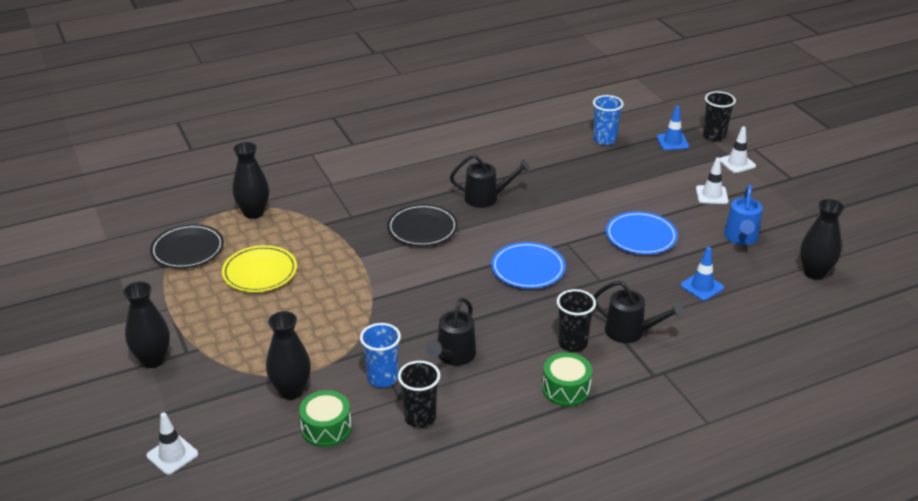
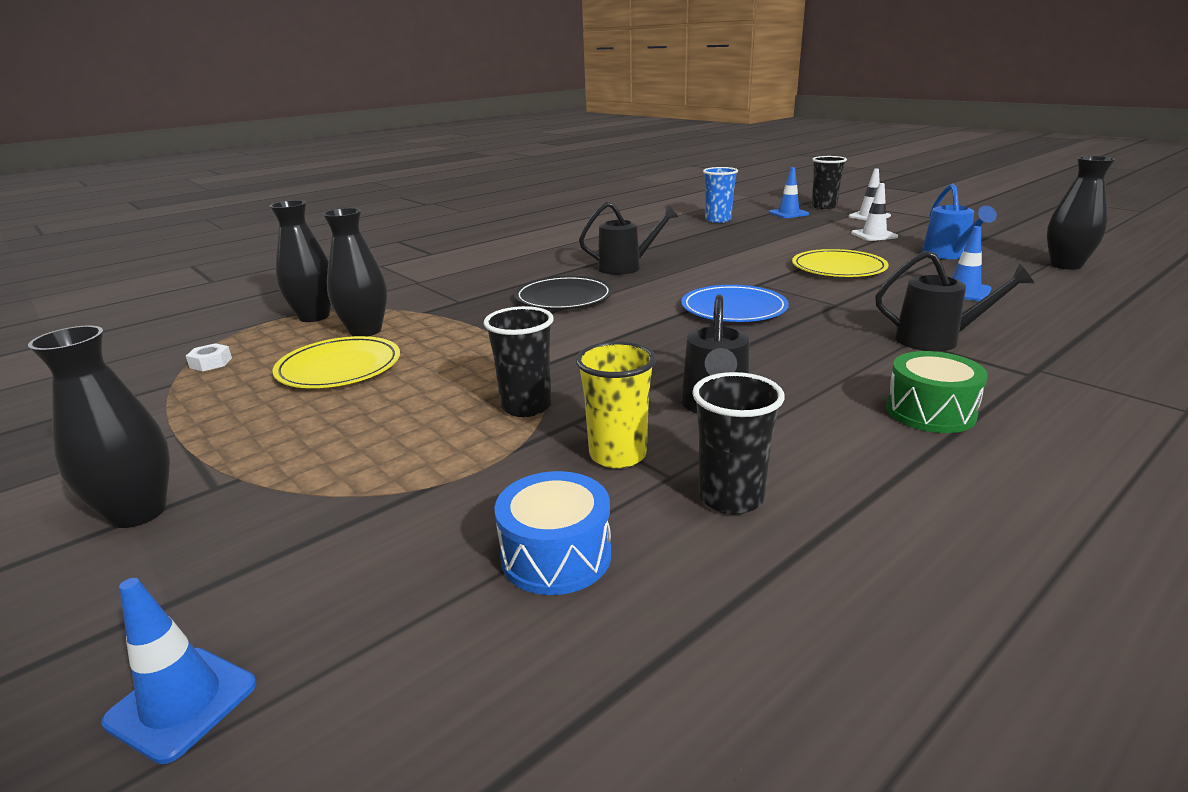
camera: 15 degrees left, 10 degrees down
(172, 455) = (182, 703): white traffic cone -> blue traffic cone
(187, 249) = (211, 363): black plate -> white nut
(291, 391) = (451, 506): black vase -> black vase (365, 331)
(326, 428) = (556, 555): green drum -> blue drum
(382, 378) = (618, 455): blue cup -> yellow cup
(572, 343) = (875, 363): black cup -> black cup (526, 406)
(641, 236) = (838, 268): blue plate -> yellow plate

